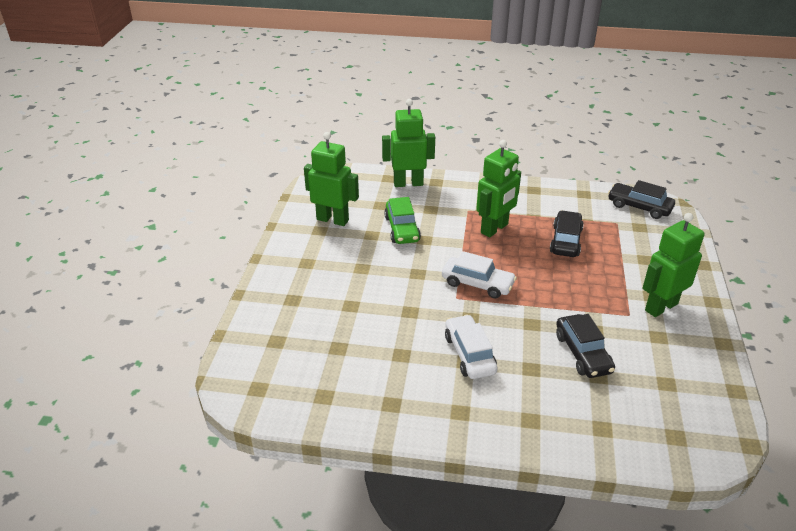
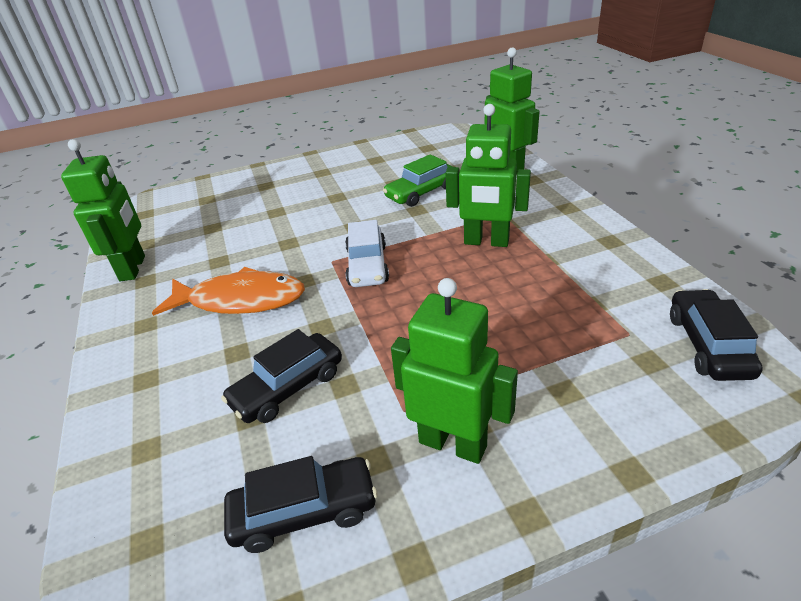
camera: 65 degrees right, 0 degrees up
(333, 220) = (398, 159): green robot -> green robot (133, 268)
(469, 354) = (240, 300): white car -> orange fish
(566, 241) = (523, 301): black car -> black car (304, 512)

